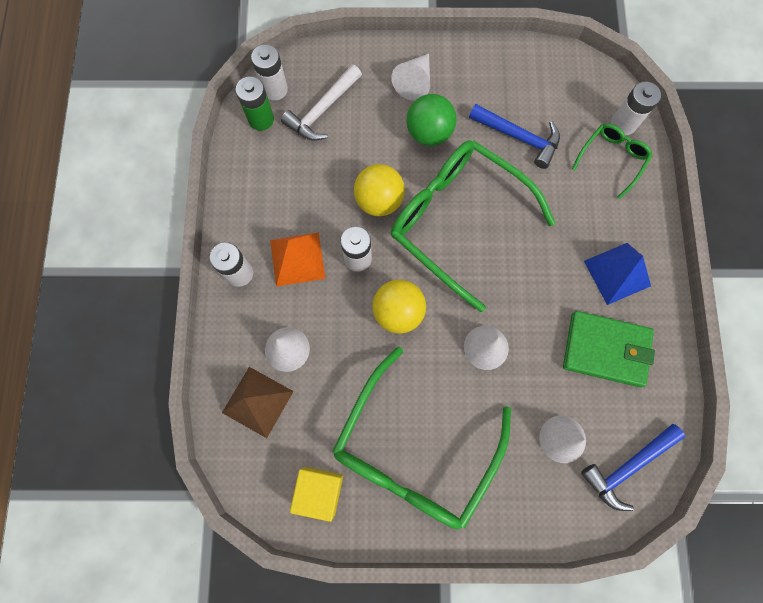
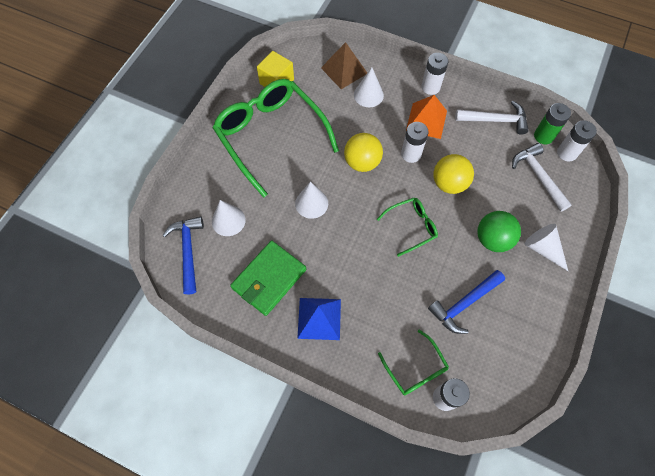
camera: 115 degrees right, 10 degrees down
(260, 178) = (495, 120): none -> white hammer
(457, 220) = (412, 226): green glasses -> green glasses, size x0.47

